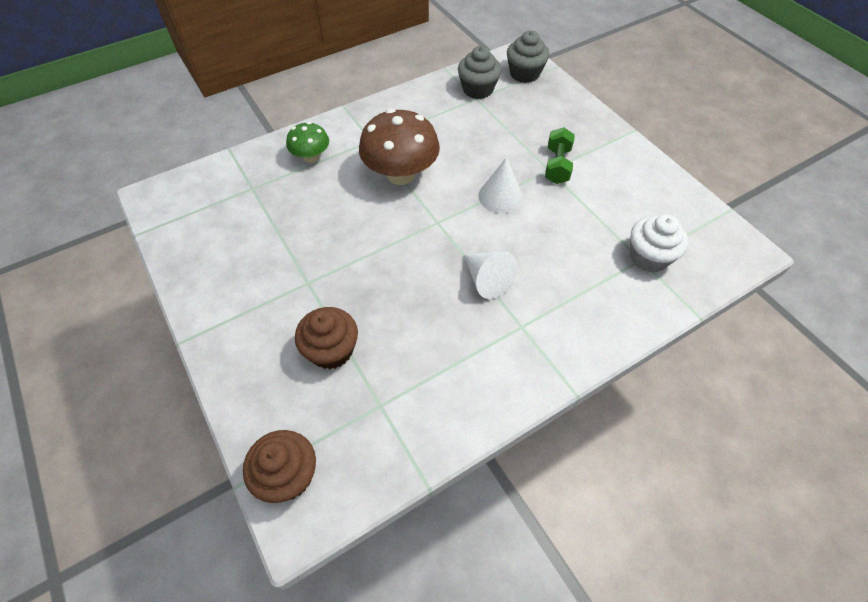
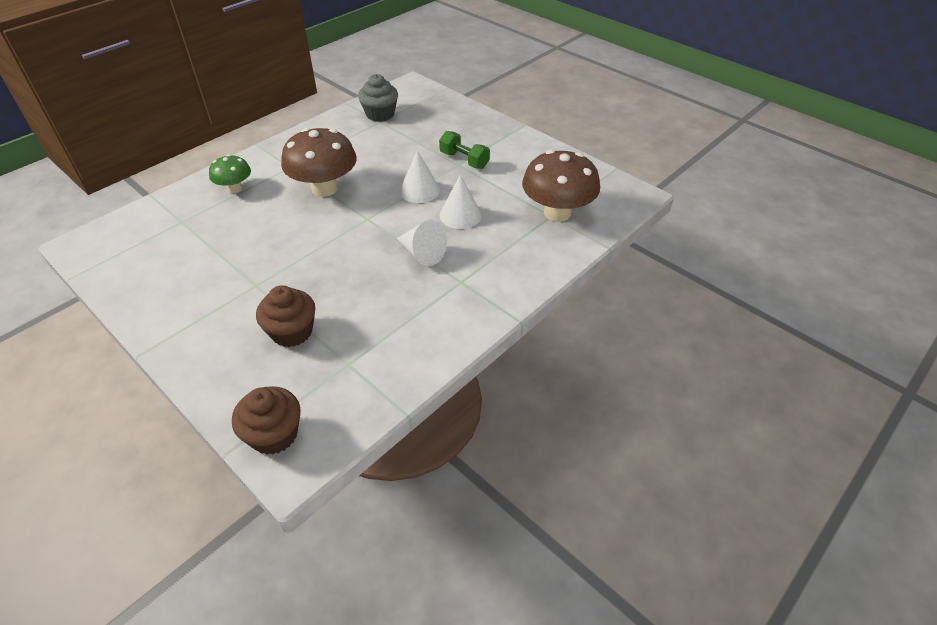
camera: 15 degrees left, 10 degrees down
(524, 74) = (419, 97): grey cupcake -> none
(538, 238) = (460, 215): none -> white cone
(557, 165) = (464, 160): green dumbbell -> green dumbbell turned 45 degrees counterclockwise
(649, 257) = (557, 213): white cupcake -> brown mushroom

